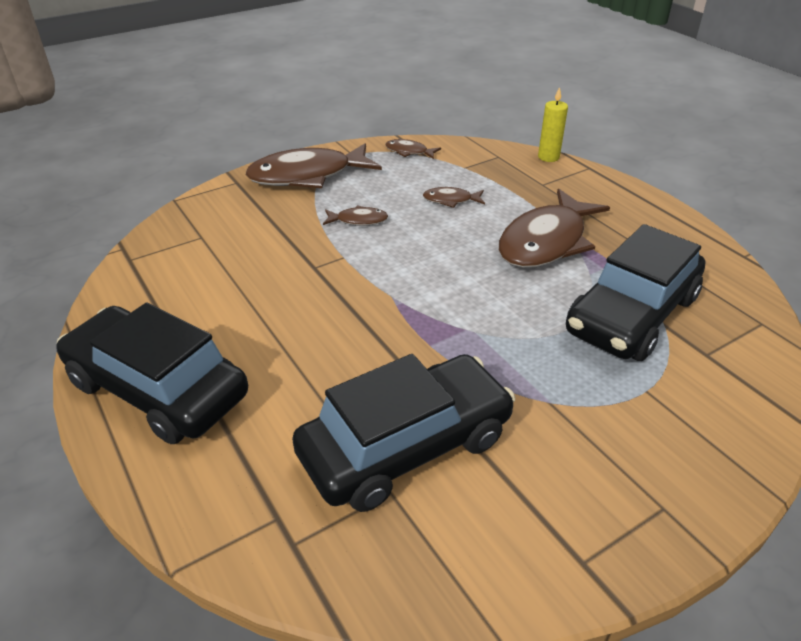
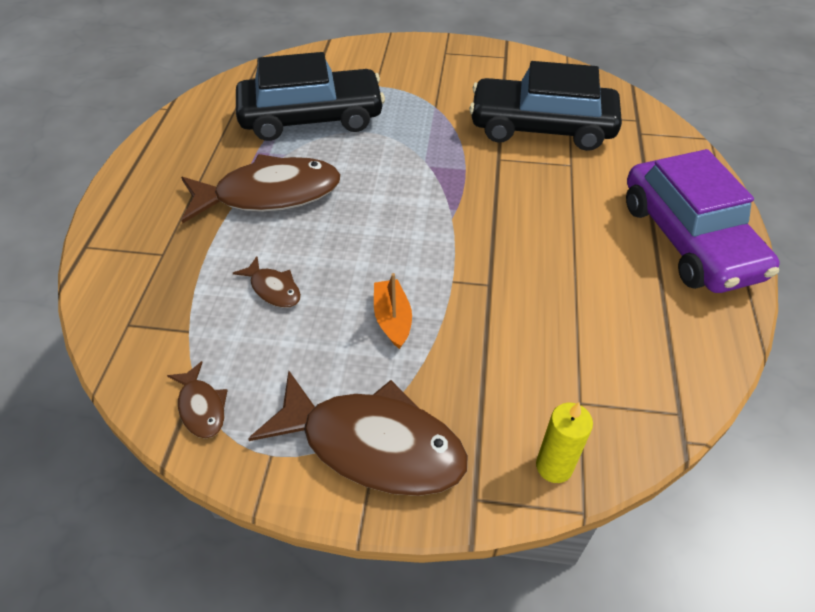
camera: 140 degrees left, 10 degrees up
(157, 389) = (688, 239): black car -> purple car
(358, 220) = (392, 319): brown fish -> orange boat
(548, 157) = (88, 286): yellow candle -> yellow candle (554, 466)

